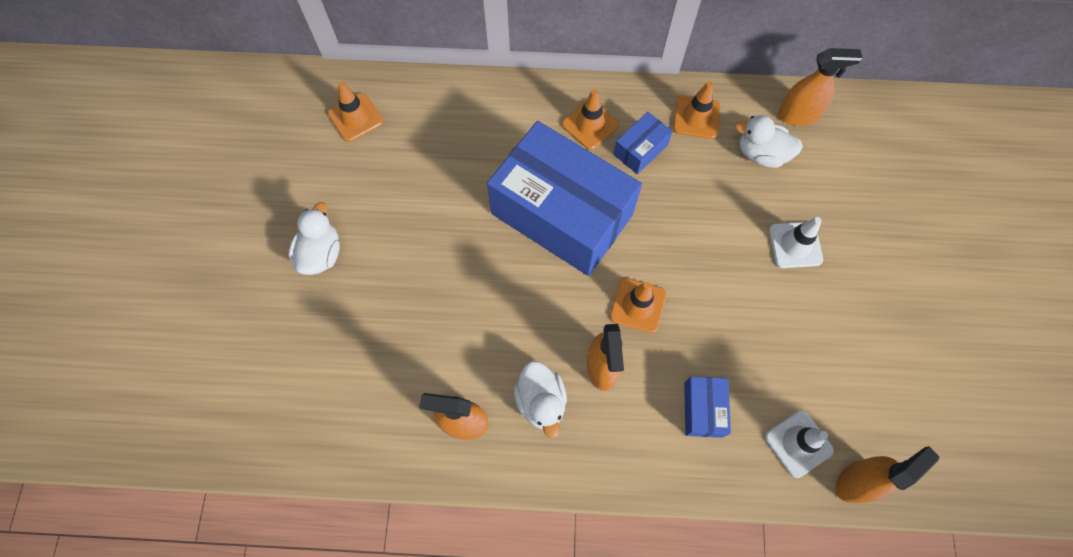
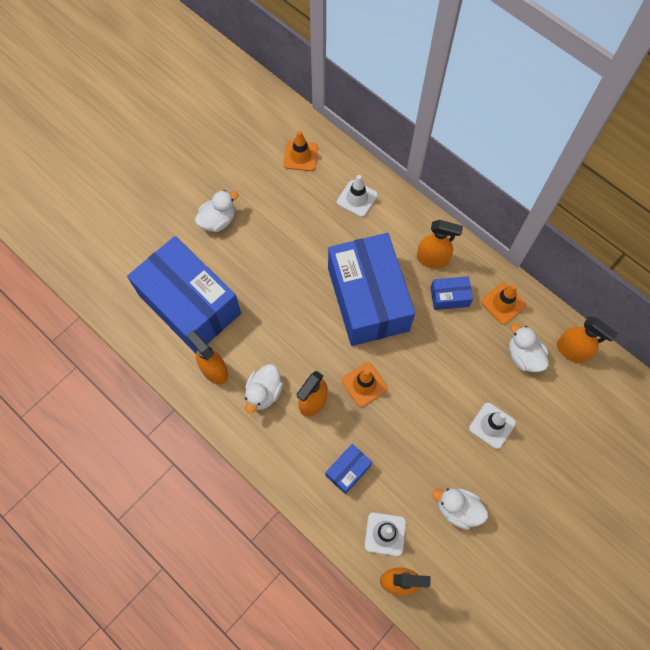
camera: 40 degrees right, 0 degrees up
(369, 372) = (189, 304): none -> blue box
(457, 119) = (357, 198): none -> white traffic cone
(590, 125) = (432, 259): orange traffic cone -> orange spray bottle
(841, 356) = (458, 509): none -> white duck

